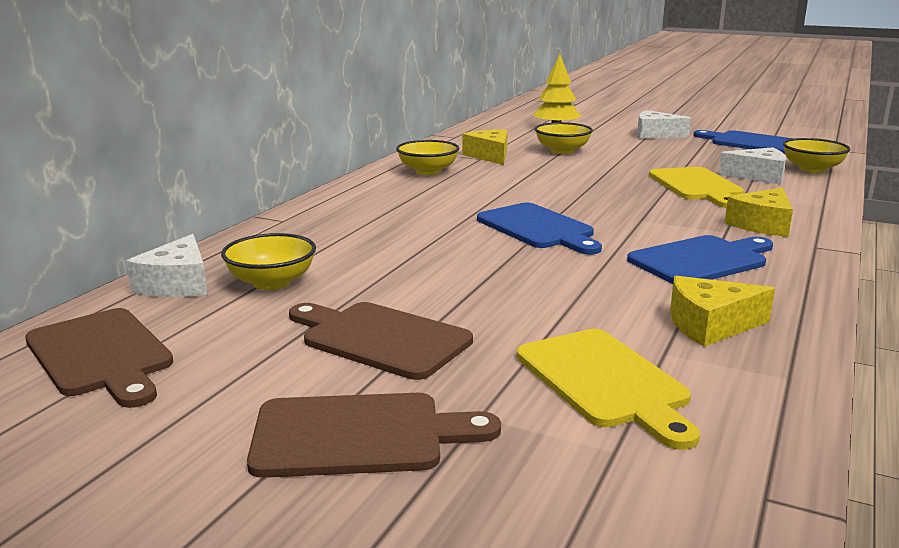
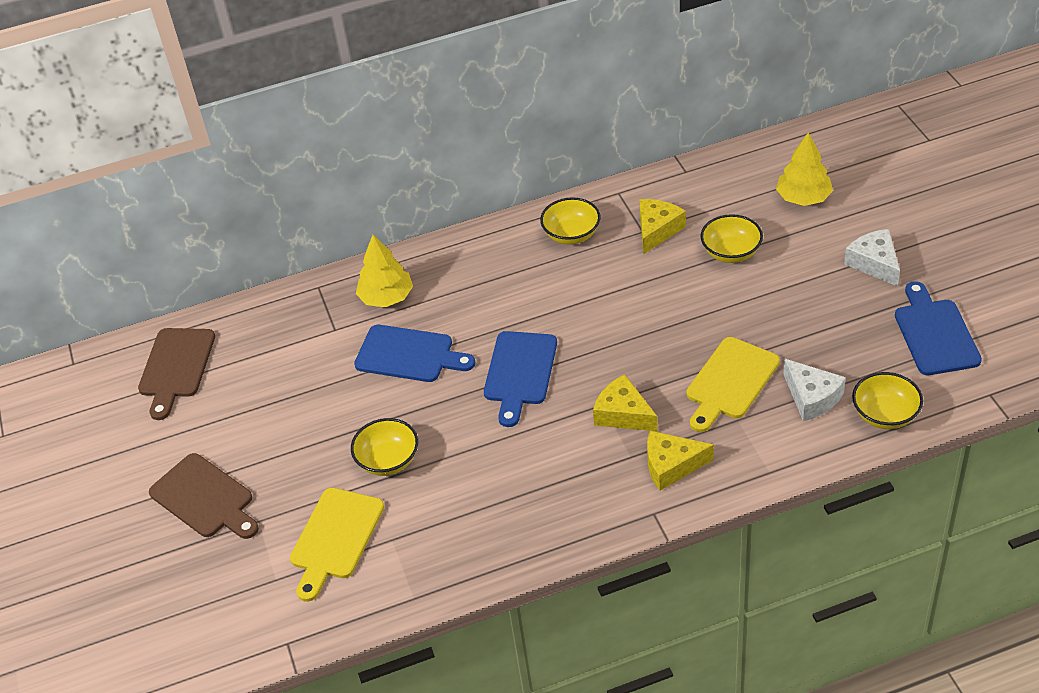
camera: 50 degrees right, 25 degrees up
(177, 284) = (263, 315): white cheese -> none
(272, 282) = (304, 343): yellow bowl -> yellow bowl (388, 460)
(316, 235) = (386, 297): none -> yellow tree
(380, 338) = (291, 434): brown cutting board -> none
(702, 260) = (553, 477): blue cutting board -> blue cutting board (409, 355)
(710, 325) = (449, 536): yellow cheese -> yellow cheese (623, 414)

